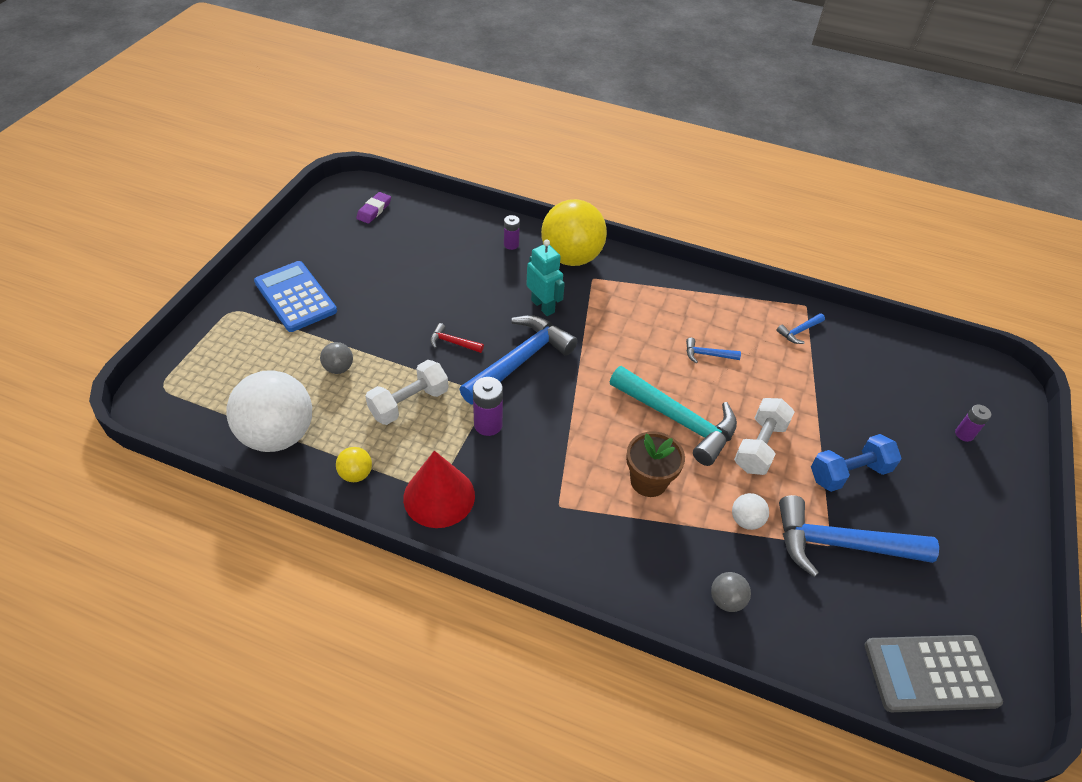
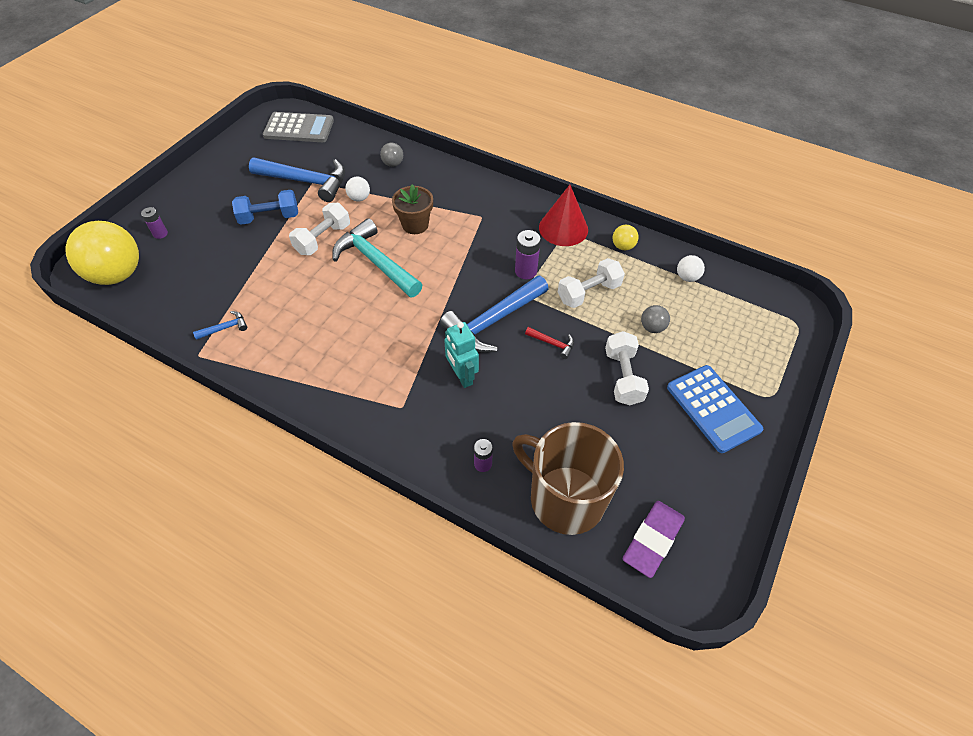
camera: 170 degrees left, 5 degrees up
(278, 435) = (687, 277): white ball -> white ball, size x0.43
(374, 210) = (652, 540): purple eraser -> purple eraser, size x1.56
(380, 317) = (623, 377): none -> white dumbbell
(441, 228) = (565, 498): none -> brown mug
(571, 257) = (417, 438): yellow ball -> yellow ball (117, 274)
(707, 354) = (324, 313): blue hammer -> none

